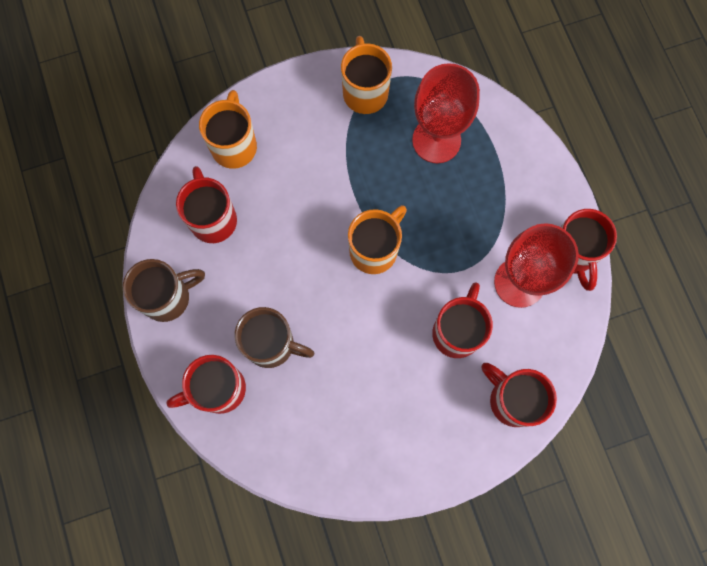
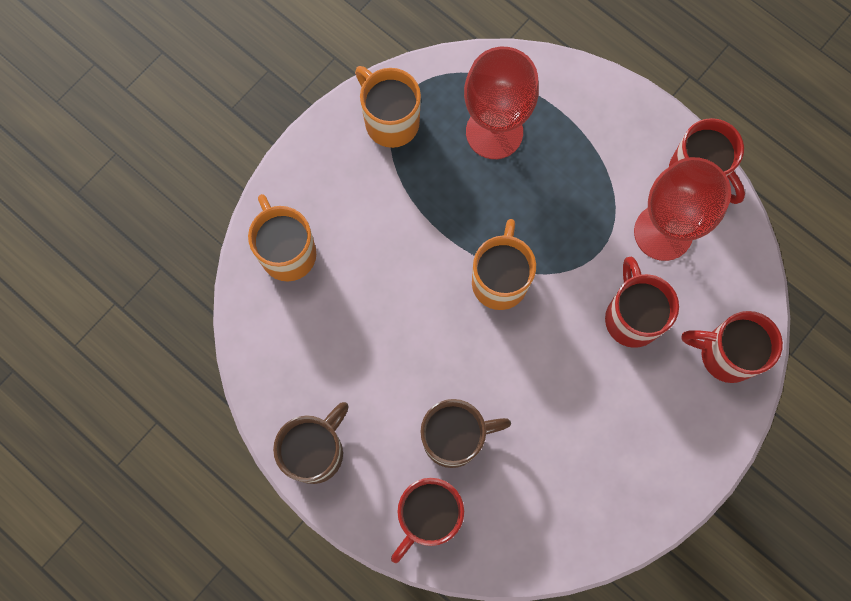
camera: 30 degrees left, 0 degrees up
(213, 218) = (312, 342): red mug -> none

